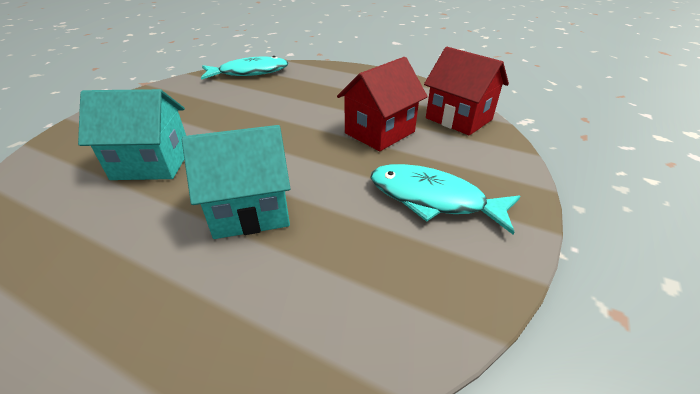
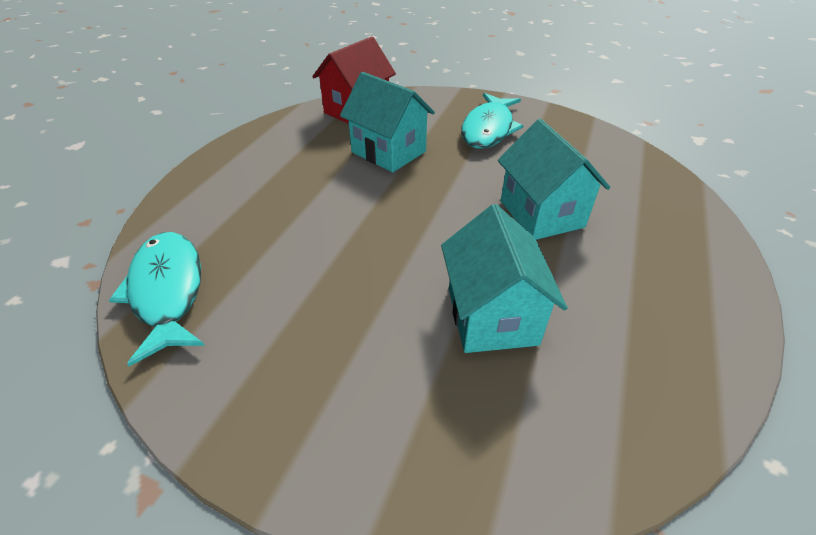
camera: 95 degrees left, 5 degrees up
(379, 132) = (388, 152): red house -> turquoise house

